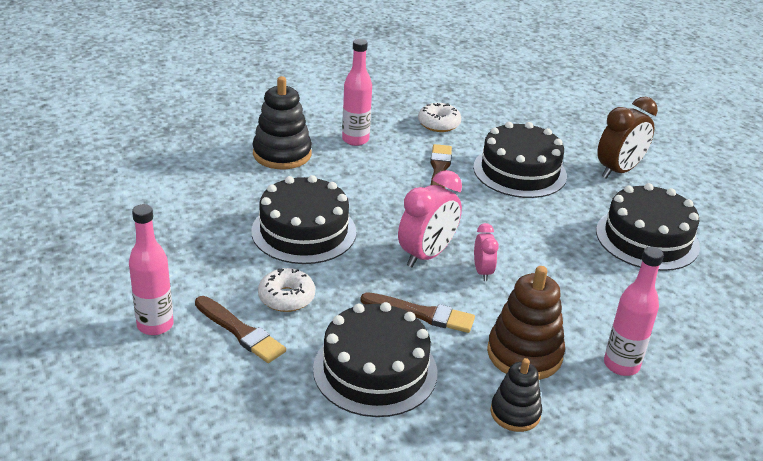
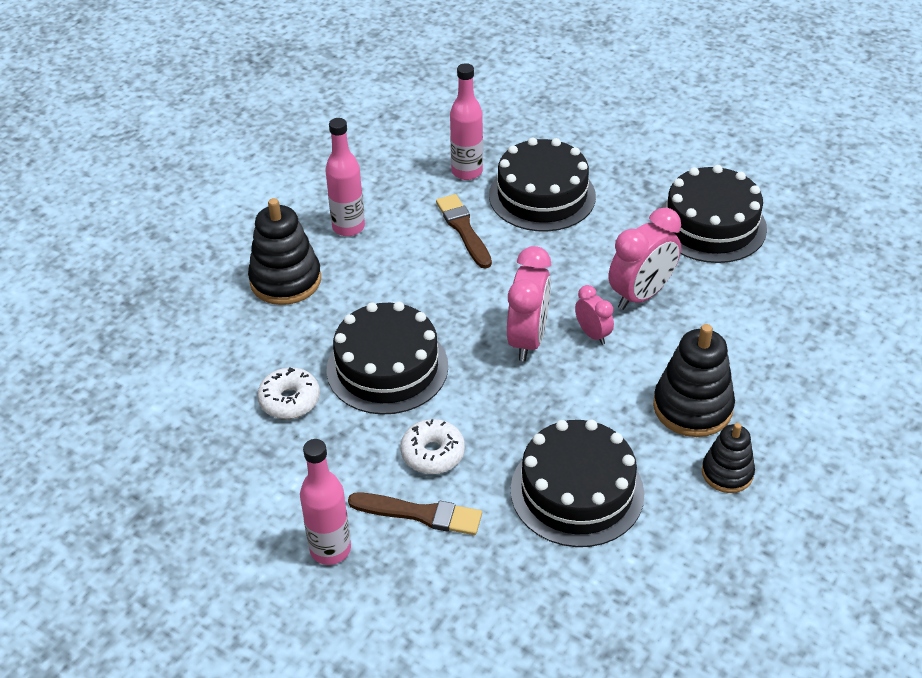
camera: 25 degrees left, 10 degrees up
(421, 314) = (572, 409): brown brush -> none
(438, 124) = (418, 169): white donut -> white donut (289, 400)
(524, 354) = (692, 407): brown stacking toy -> black stacking toy
(546, 262) = (641, 295): none -> pink clock
(618, 171) = (633, 154): brown clock -> none
(621, 365) = (779, 378): pink bottle -> pink bottle (467, 172)

